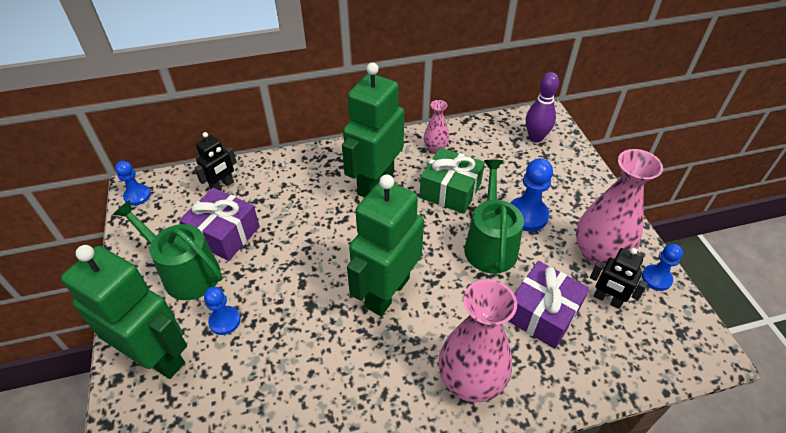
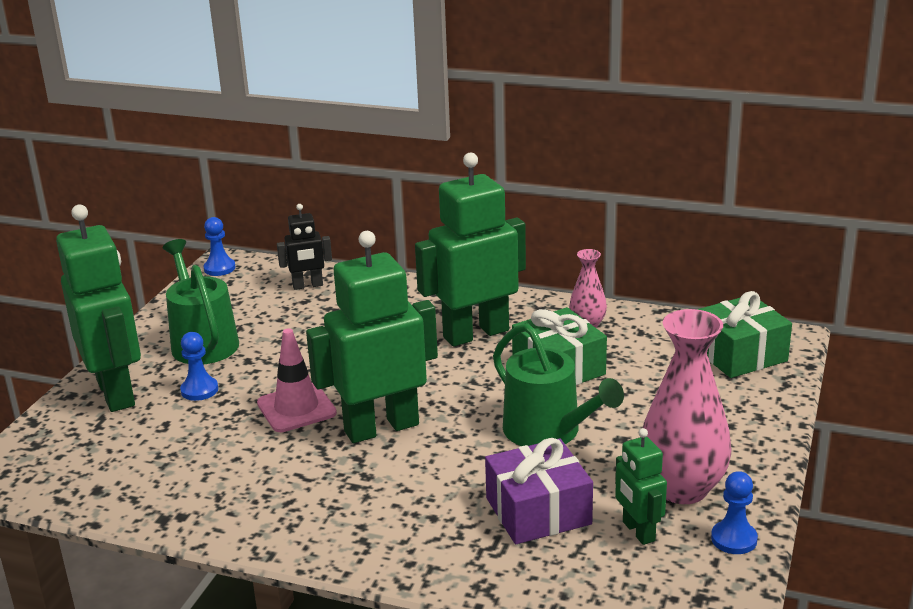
camera: 35 degrees right, 20 degrees down
(224, 234) = (269, 324): purple gift -> none
(314, 303) = (296, 408): none -> pink traffic cone
(470, 381) = (387, 529): pink vase -> none
(490, 245) = (548, 431): green watering can -> green watering can turned 105 degrees clockwise
(527, 215) = (630, 422): blue pawn -> none
(535, 137) = (739, 354): purple bowling pin -> green gift
(607, 299) = (638, 531): black robot -> green robot

